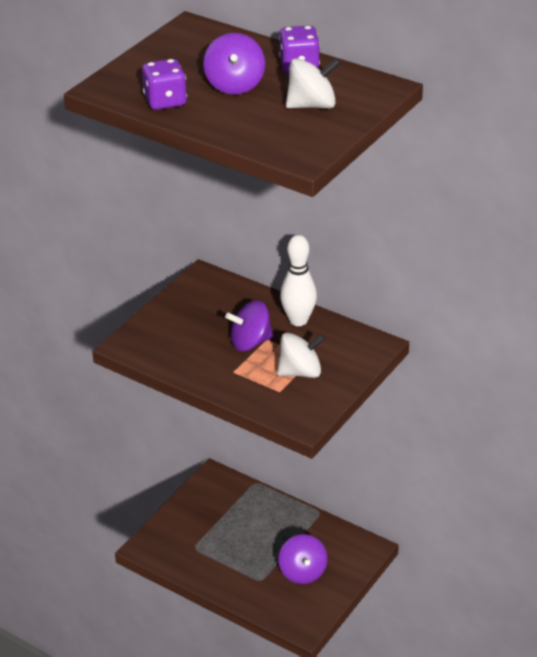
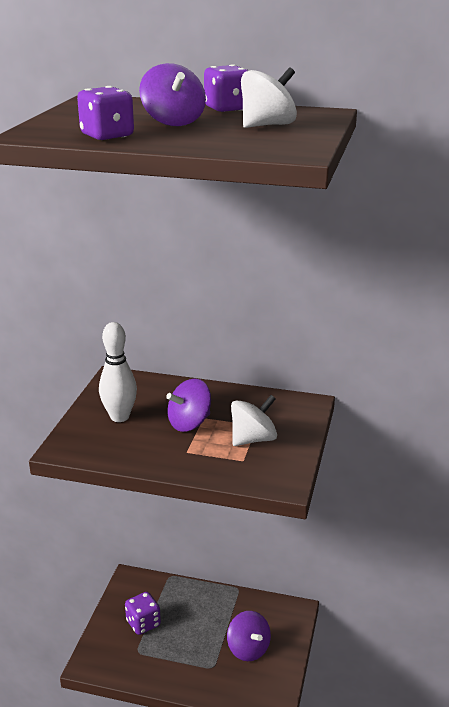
camera: 20 degrees left, 10 degrees down
(210, 523) = (143, 623): none -> purple dice
(298, 320) = (224, 397): white bowling pin -> white bowling pin (119, 417)

